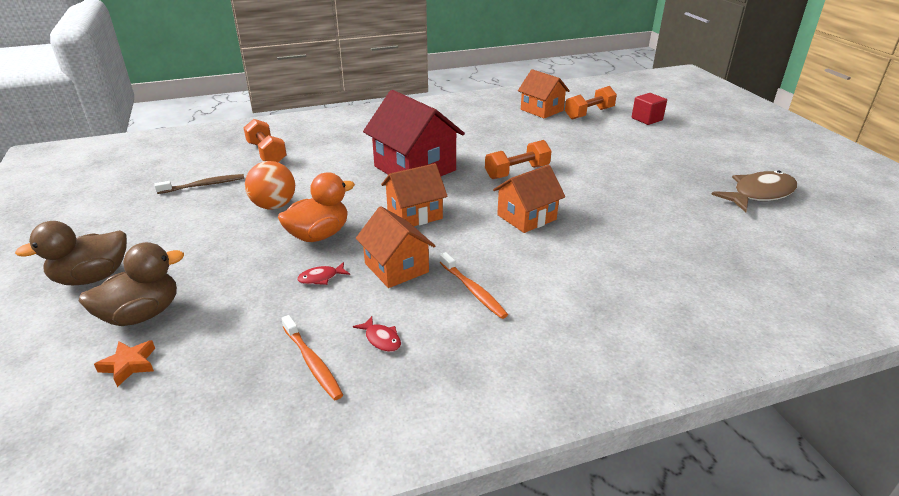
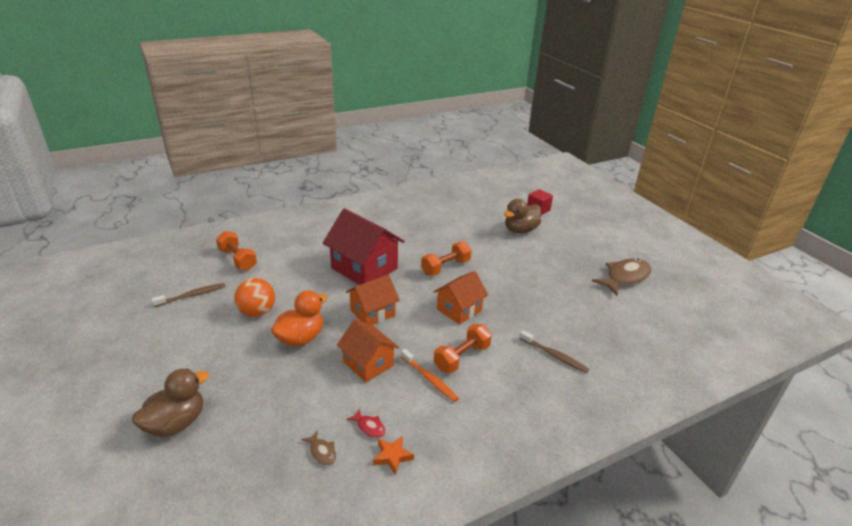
camera: 10 degrees left, 0 degrees up
(92, 277) = (123, 393): brown duck -> brown duck (520, 230)
(129, 365) = (179, 468): orange star -> orange star (392, 456)
(312, 362) = (322, 452): orange toothbrush -> brown fish
(321, 278) = (311, 377): red fish -> none
(542, 110) = (456, 204): orange house -> none
(589, 113) = (493, 206): orange dumbbell -> orange dumbbell (462, 357)
(649, 276) = (554, 355): none -> brown toothbrush

